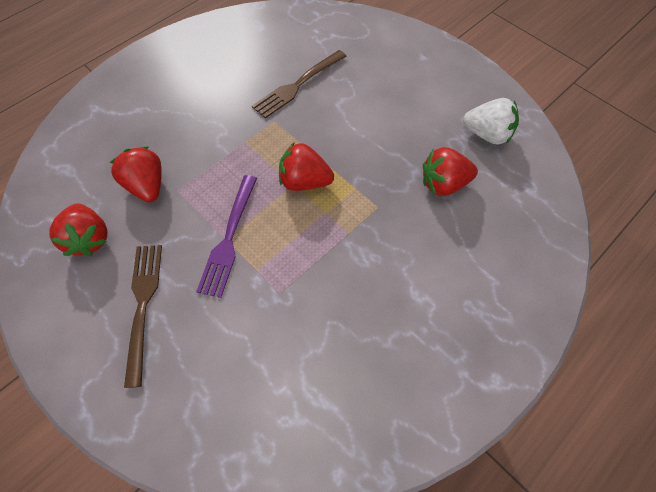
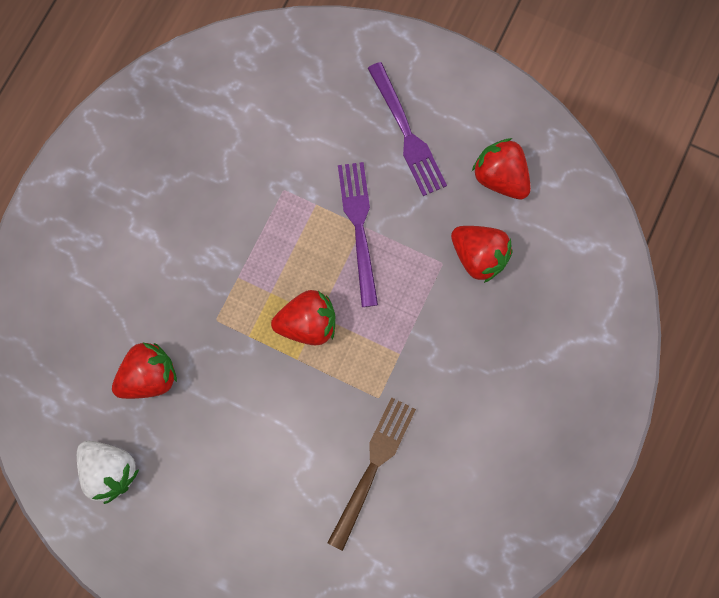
camera: 160 degrees right, 15 degrees up
(143, 305) = (407, 133): brown fork -> purple fork
(487, 134) = (110, 471): white strawberry -> white strawberry turned 135 degrees counterclockwise

